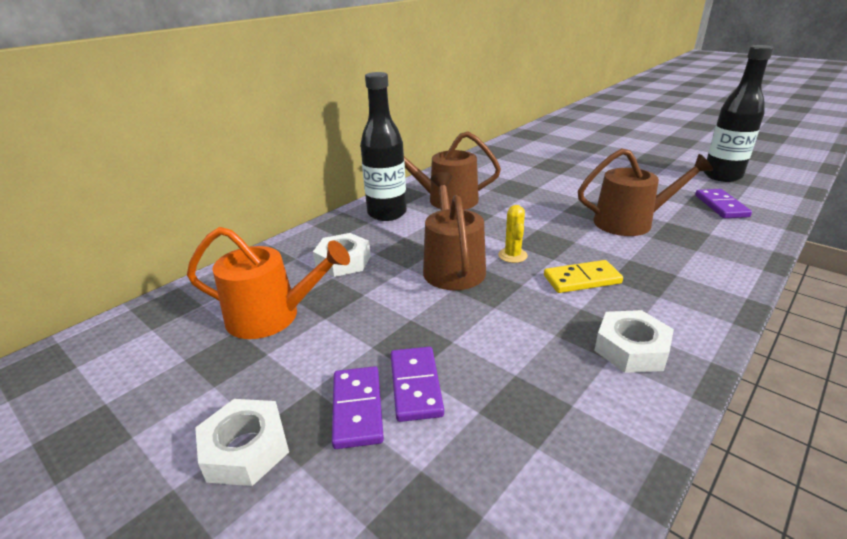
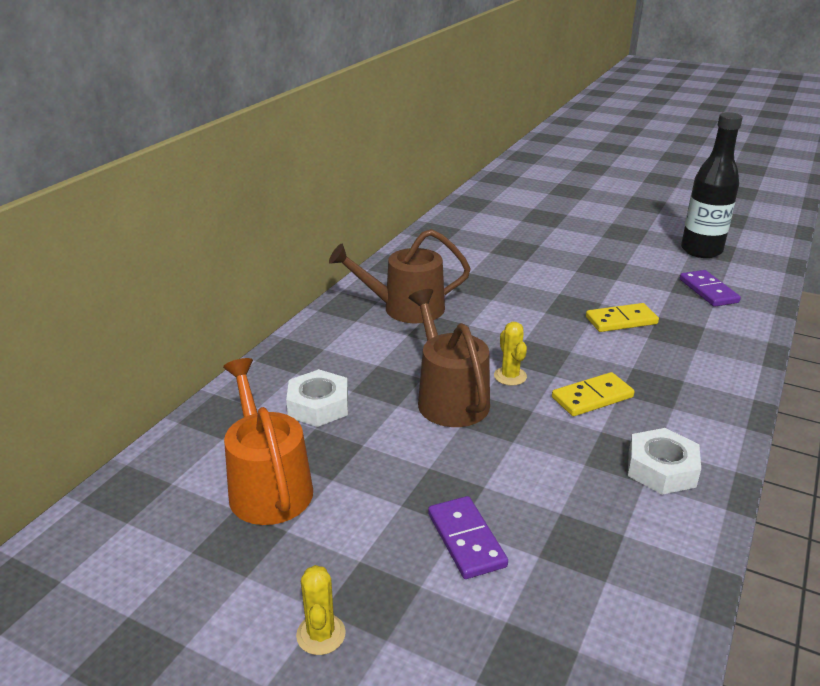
camera: 15 degrees left, 0 degrees up
(245, 449) = (321, 634): white nut -> yellow cactus
(271, 316) = (268, 486): orange watering can -> orange watering can turned 105 degrees counterclockwise
(357, 409) = (417, 573): purple domino -> none
(387, 213) = (341, 335): black bottle -> none
(630, 222) = (621, 321): brown watering can -> yellow domino

